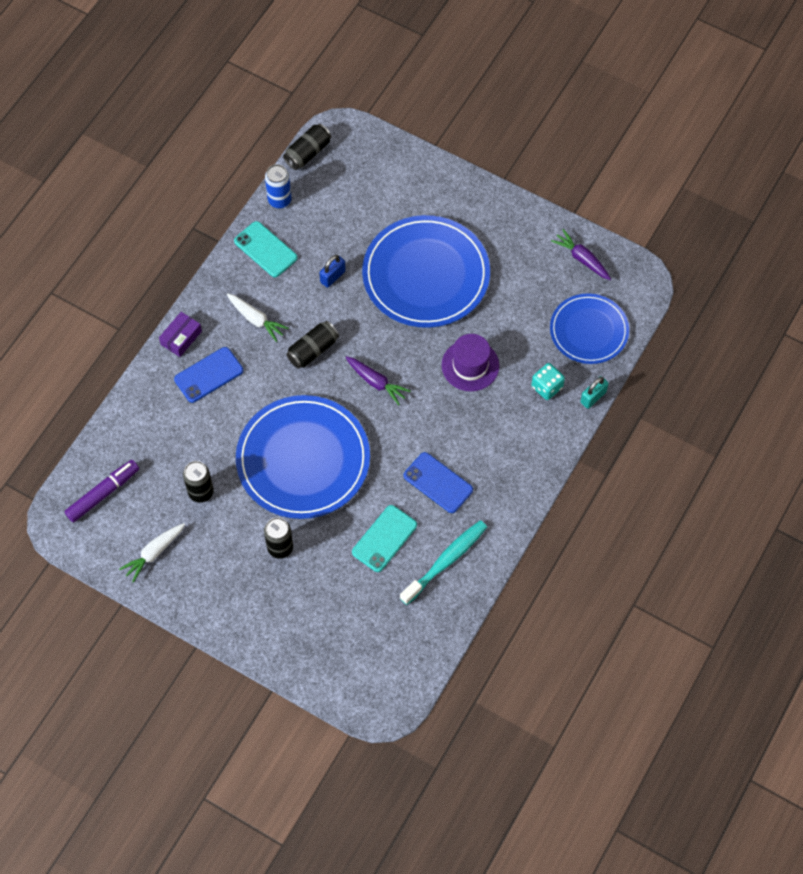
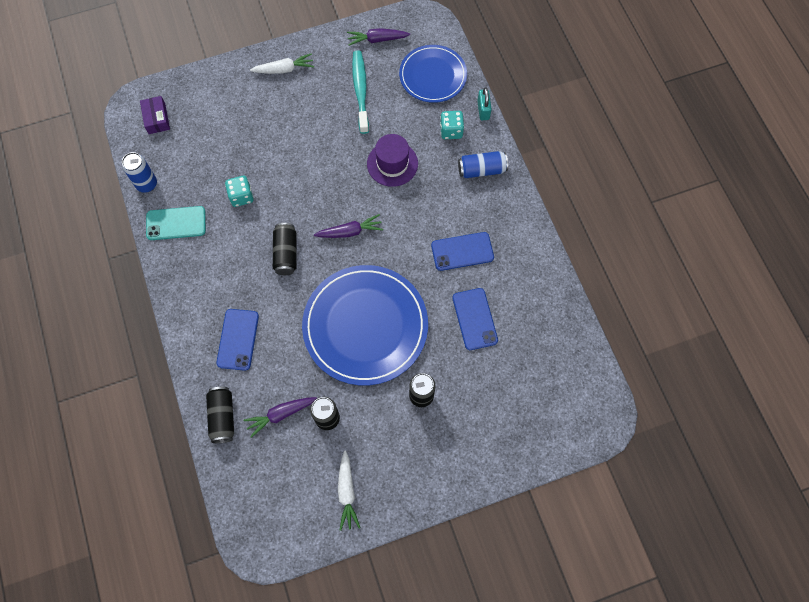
camera: 50 degrees left, 5 degrees up
(103, 493) = (263, 493): purple marker -> none
(175, 455) = (280, 414): none -> purple carrot
(181, 338) = (189, 335): purple box -> purple box (157, 119)
(256, 319) = (225, 272): white carrot -> white carrot (284, 69)
(308, 153) = (129, 138): black can -> black can (222, 417)
(333, 276) = (241, 196): blue padlock -> turquoise dice
(384, 538) = (474, 319): turquoise phone -> blue phone
(426, 274) = (298, 138): blue plate -> none
(446, 561) = (526, 292): turquoise toothbrush -> turquoise toothbrush (360, 90)
(531, 440) = (481, 170): none -> blue can

